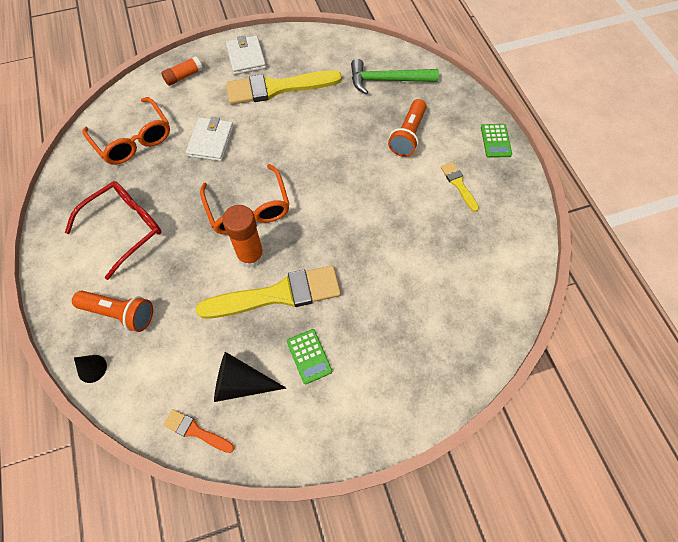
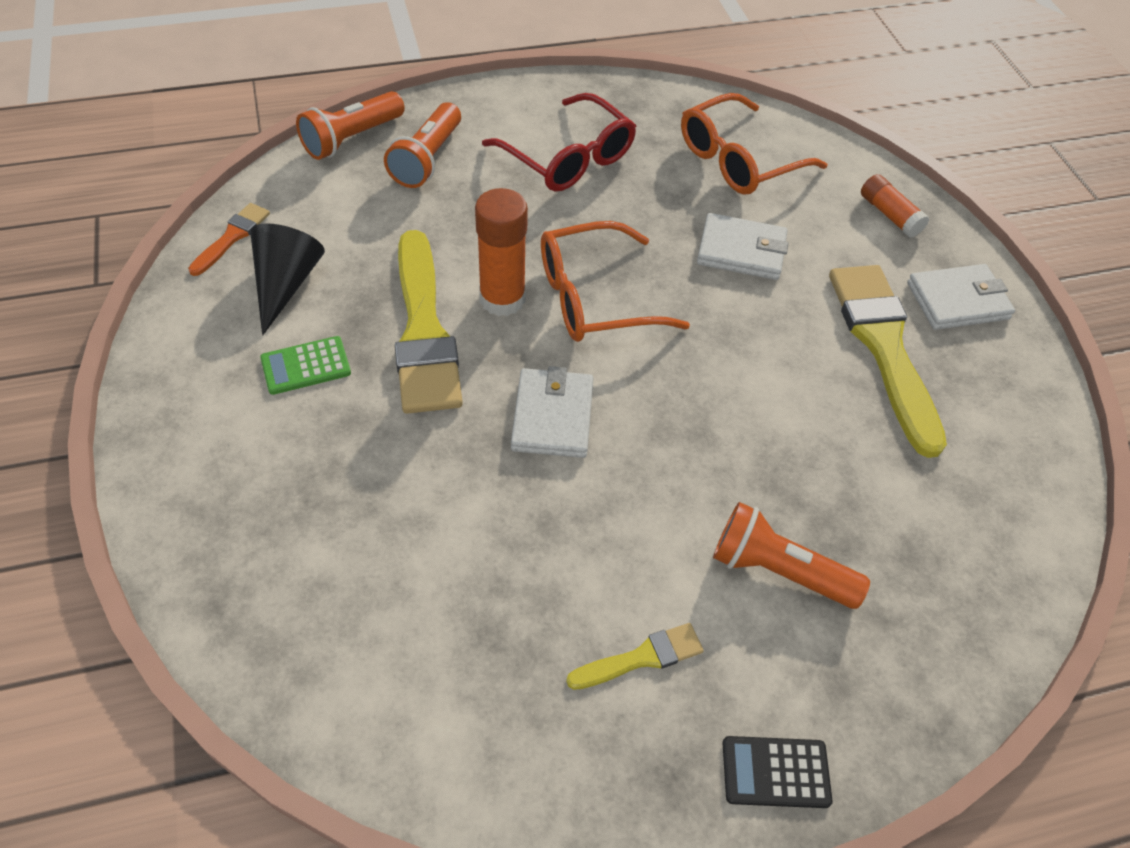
camera: 90 degrees right, 10 degrees down
(92, 368) = (352, 139): black cone -> orange flashlight
(334, 225) = (552, 416): none -> white wallet
(387, 80) = (942, 547): green hammer -> none
(495, 141) = (775, 772): green calculator -> black calculator

